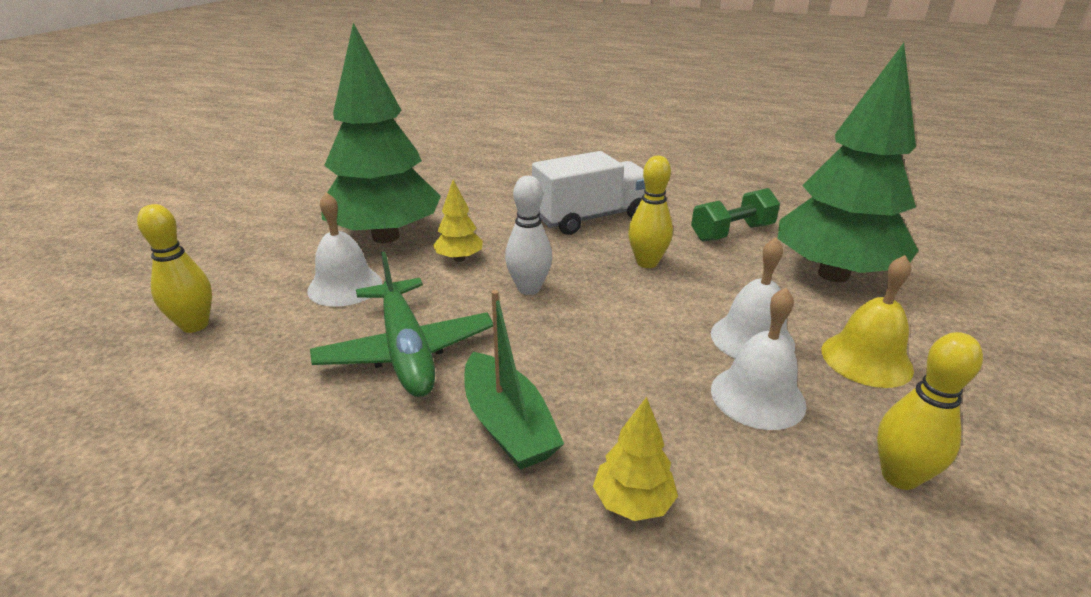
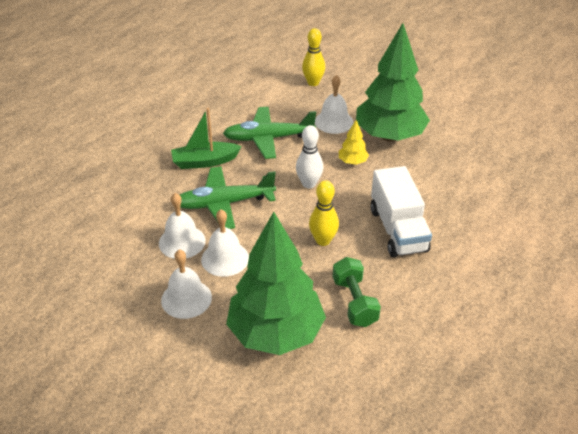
camera: 105 degrees right, 10 degrees up
(625, 367) = (224, 203): none -> green plane
(633, 502) = (148, 186): yellow tree -> none
(866, 359) = (186, 298): yellow bell -> white bell
(899, 476) = (114, 266): yellow bowling pin -> none

